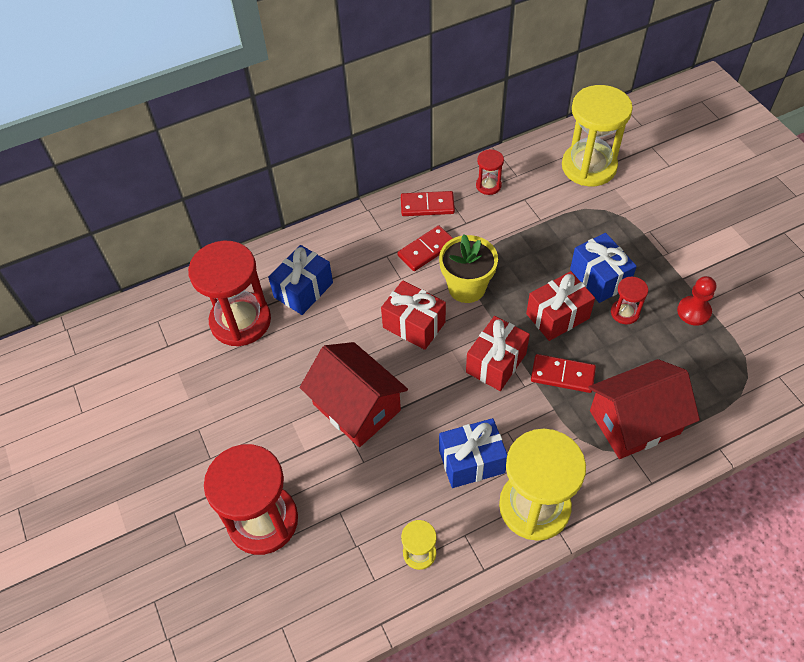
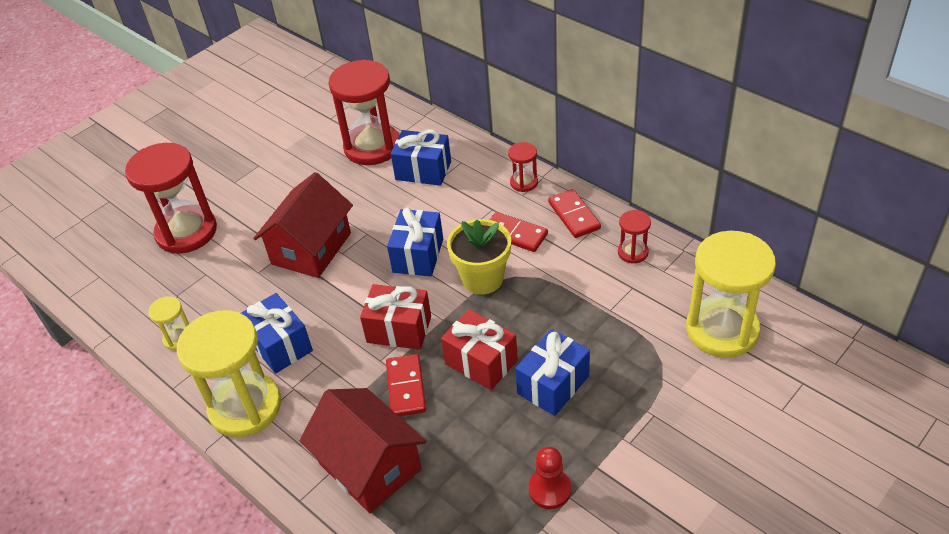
camera: 70 degrees right, 10 degrees down
(414, 325) = (418, 255): red gift -> blue gift
(625, 313) = (515, 421): red hourglass -> red hourglass (524, 182)

